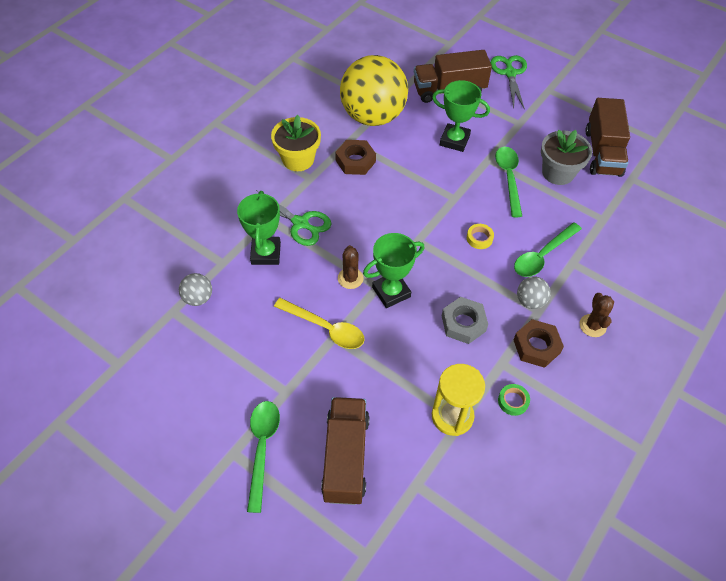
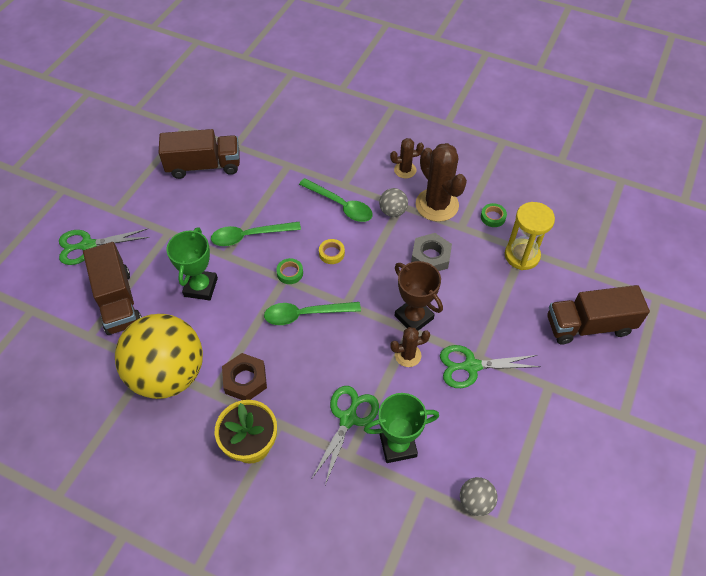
camera: 100 degrees left, 0 degrees up
(262, 448) = (609, 392): green spoon -> green spoon (305, 314)
(325, 328) = (471, 366): yellow spoon -> green scissors
(391, 292) = (414, 317): green trophy -> brown trophy
(460, 203) = (290, 273): none -> green tape
(536, 346) = (437, 205): brown nut -> brown cactus
(558, 172) = (236, 198): grey flower pot -> none

